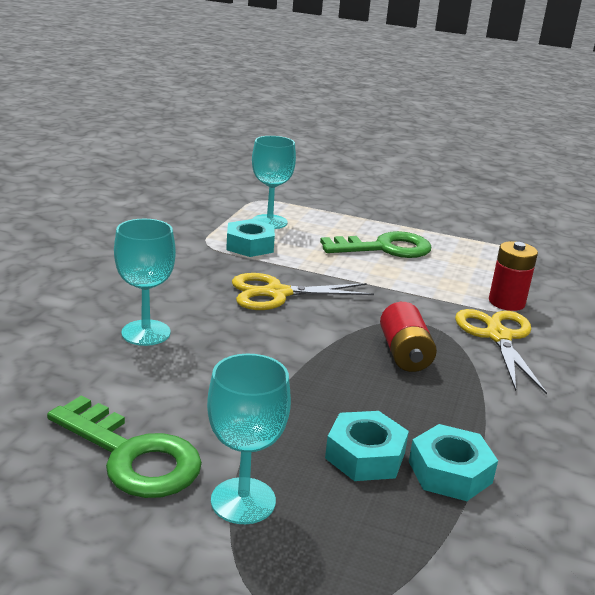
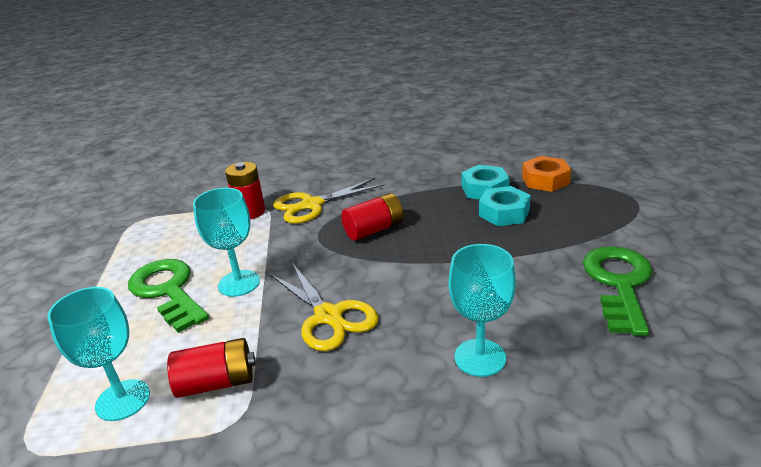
camera: 110 degrees left, 5 degrees up
(243, 501) = (592, 233): turquoise goblet -> turquoise goblet (239, 283)
(250, 245) = (217, 383): turquoise nut -> red battery
(437, 550) = (545, 180): none -> orange nut

